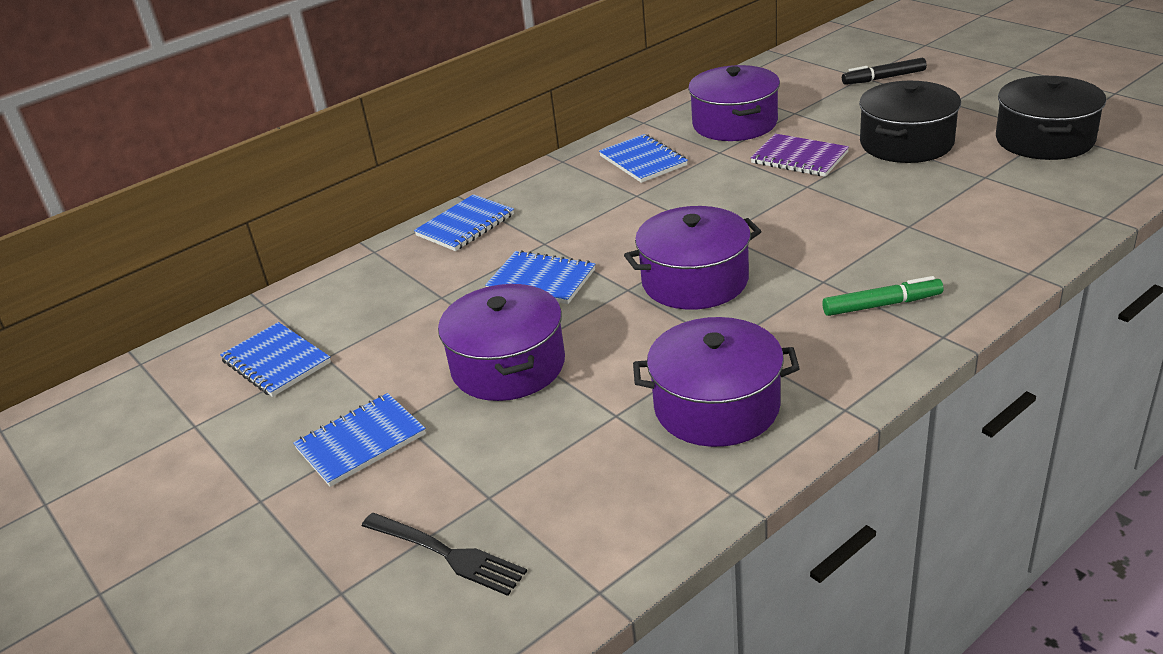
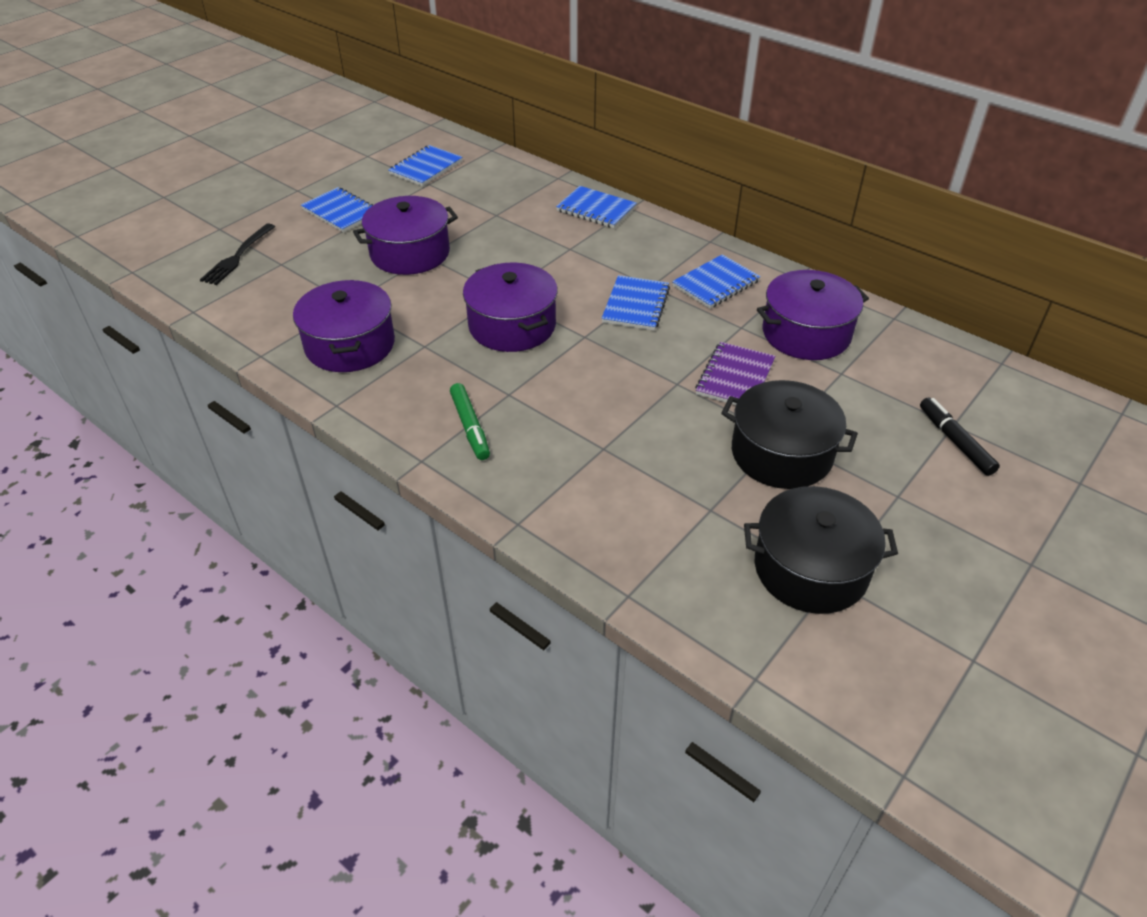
camera: 75 degrees right, 10 degrees up
(541, 280) = (516, 253): blue notebook -> blue notebook (636, 305)

